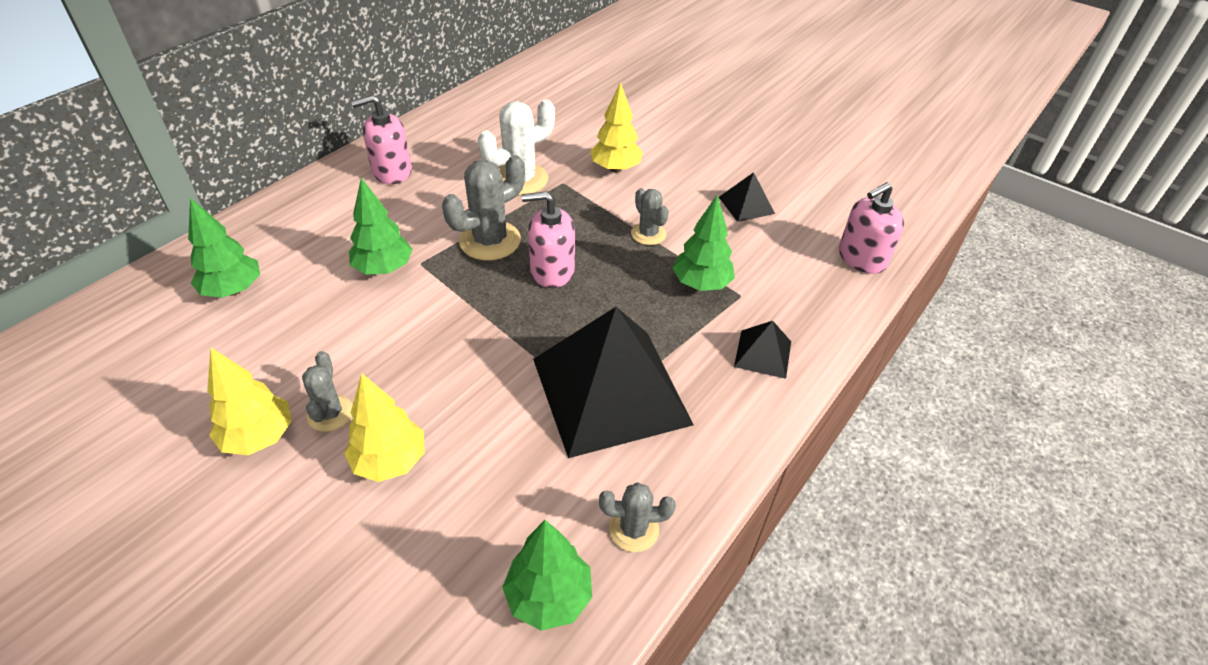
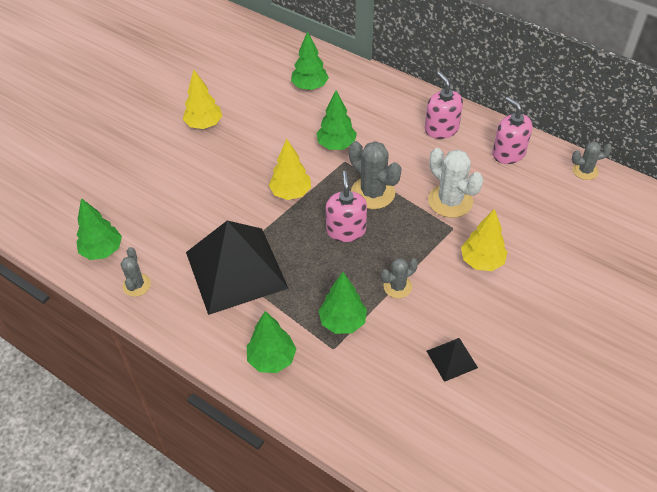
camera: 90 degrees right, 5 degrees up
(330, 413) = (219, 147): grey cactus -> grey cactus (585, 171)
(390, 461) = (187, 176): yellow tree -> yellow tree (291, 193)
(762, 353) = (272, 359): black pyramid -> green tree
(861, 258) = (392, 448): pink soap dispenser -> pink soap dispenser (508, 153)

